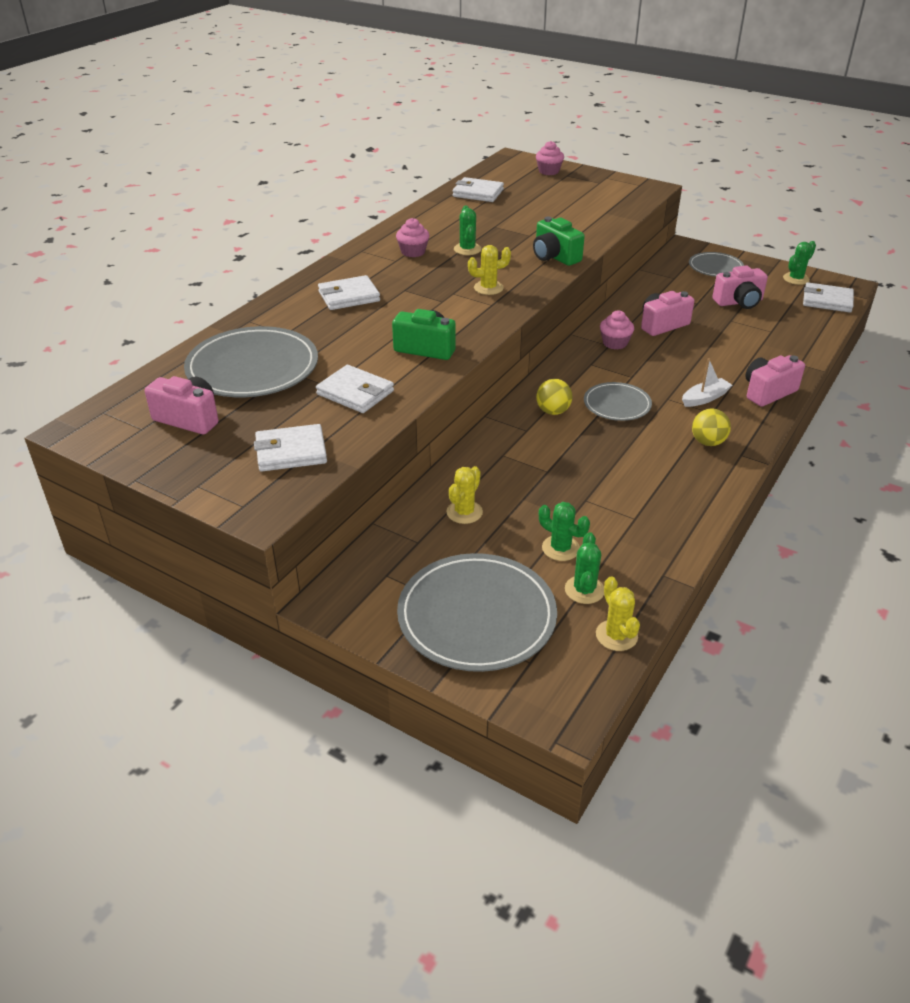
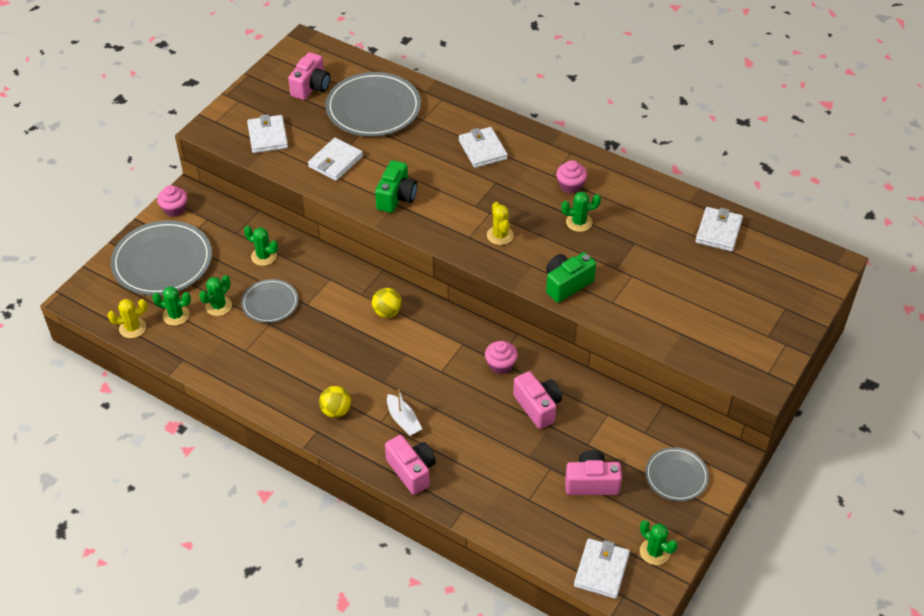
camera: 90 degrees right, 10 degrees up
(464, 512) = (264, 256): yellow cactus -> green cactus
(548, 171) = (794, 293): pink cupcake -> pink cupcake (174, 209)
(617, 404) = (396, 356): grey plate -> grey plate (270, 303)
(739, 302) = (591, 482): pink camera -> pink camera turned 105 degrees clockwise

